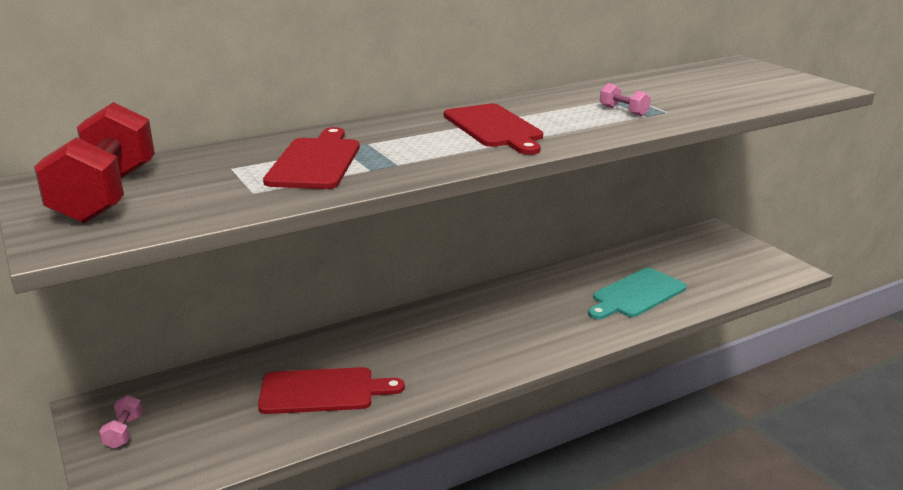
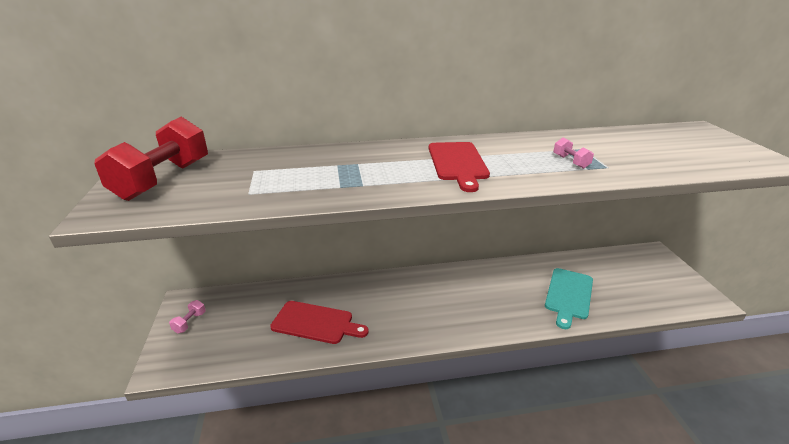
camera: 20 degrees right, 5 degrees up
(316, 162) = (311, 174): red cutting board -> none
(636, 294) = (568, 295): turquoise cutting board -> turquoise cutting board turned 45 degrees counterclockwise

